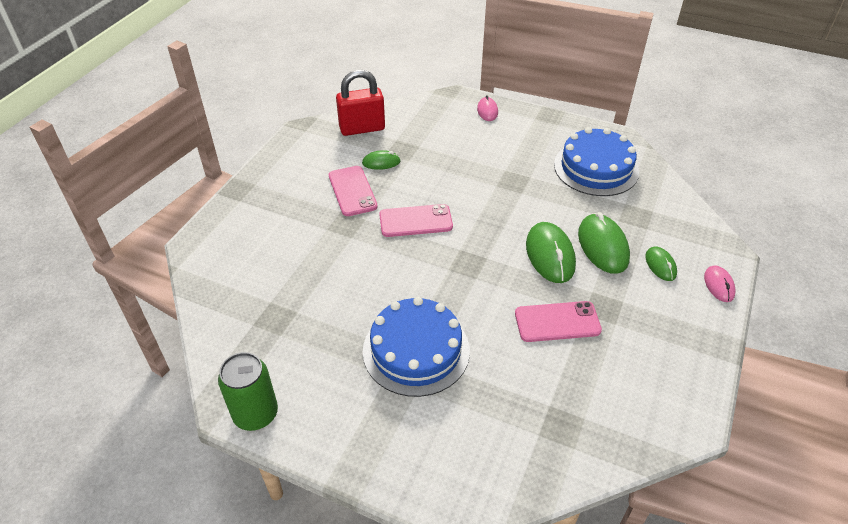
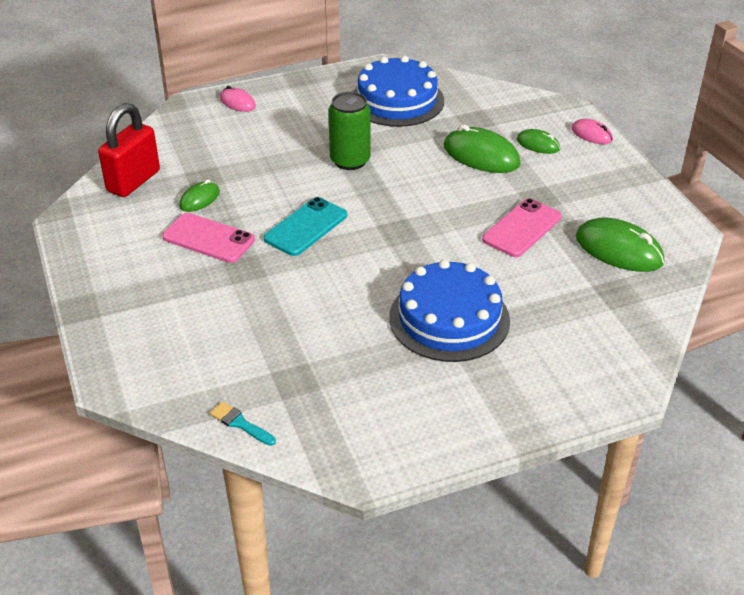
camera: 45 degrees left, 5 degrees down
(213, 321) = (240, 423): none -> turquoise brush
(255, 414) = (390, 455): green can -> green can (350, 161)
(415, 221) = (305, 227): pink phone -> turquoise phone
(550, 255) = (452, 185): green mouse -> green mouse (619, 250)

